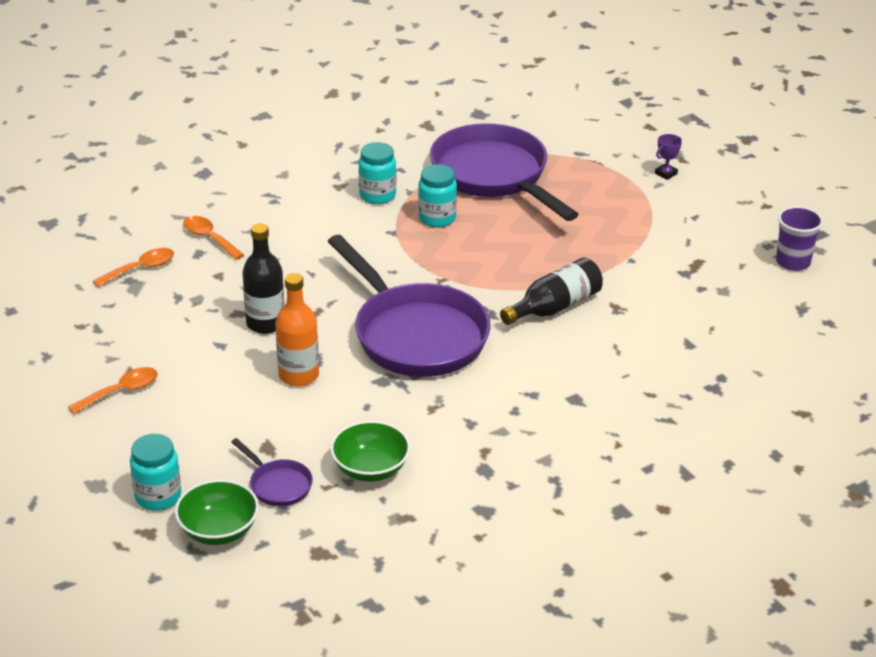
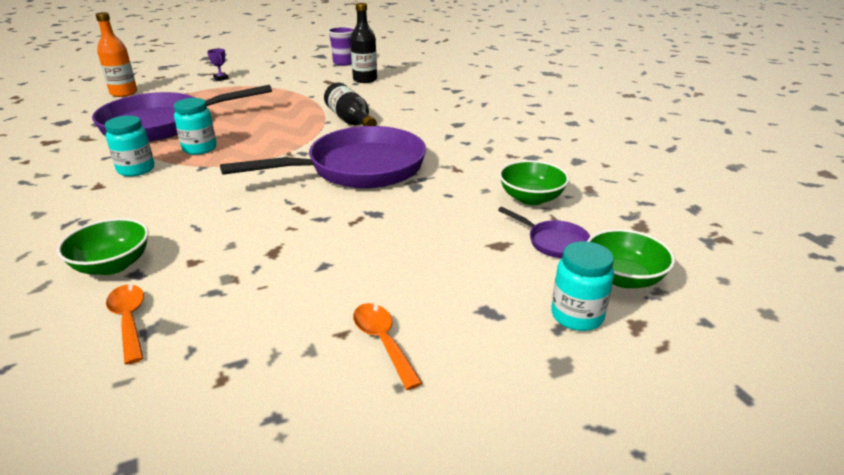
camera: 80 degrees left, 5 degrees down
(209, 238) = (112, 265): orange spoon -> green bowl
(265, 323) = (301, 237): black bottle -> black bottle (365, 79)
(278, 485) = (553, 242): purple pan -> purple pan turned 75 degrees clockwise
(298, 375) = (394, 223): orange bottle -> orange bottle (124, 93)

